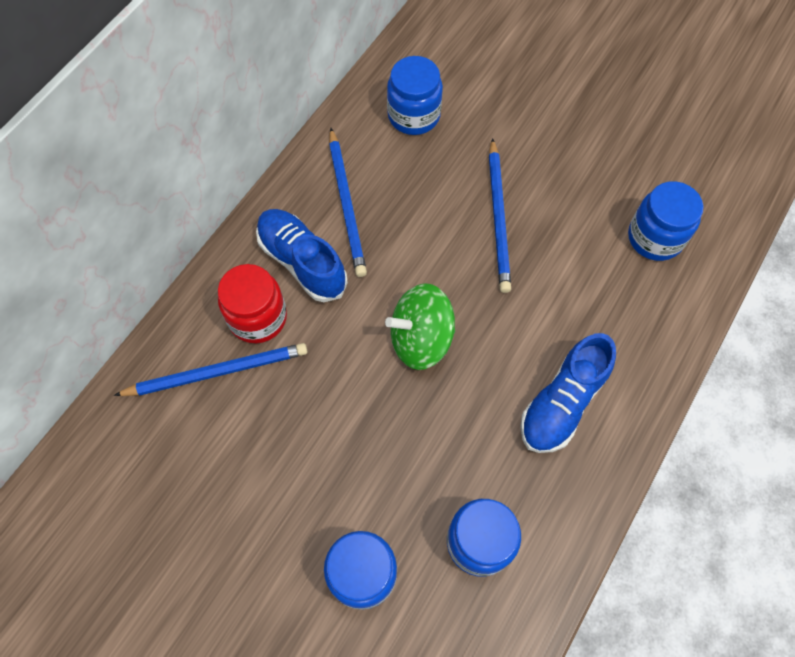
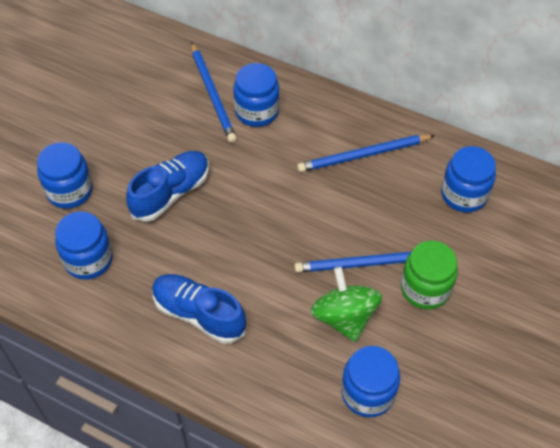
camera: 85 degrees right, 10 degrees down
(258, 317) = (257, 111): red jar -> blue jar
(302, 262) = (307, 132): blue shoe -> blue shoe (171, 193)
(420, 339) = (247, 213): green spinning top -> green spinning top (344, 317)
(532, 169) = (425, 288): none -> green jar

